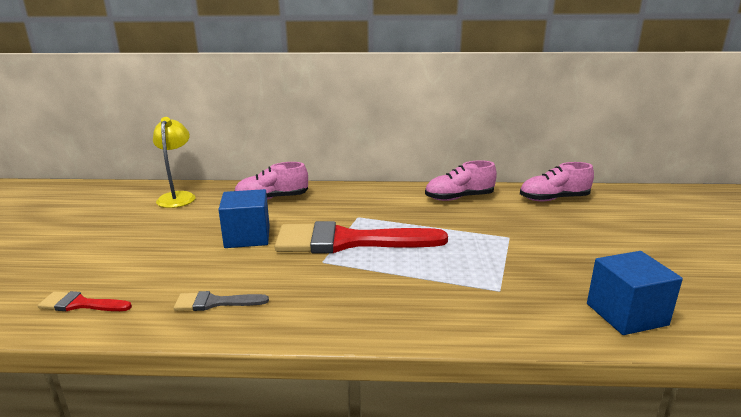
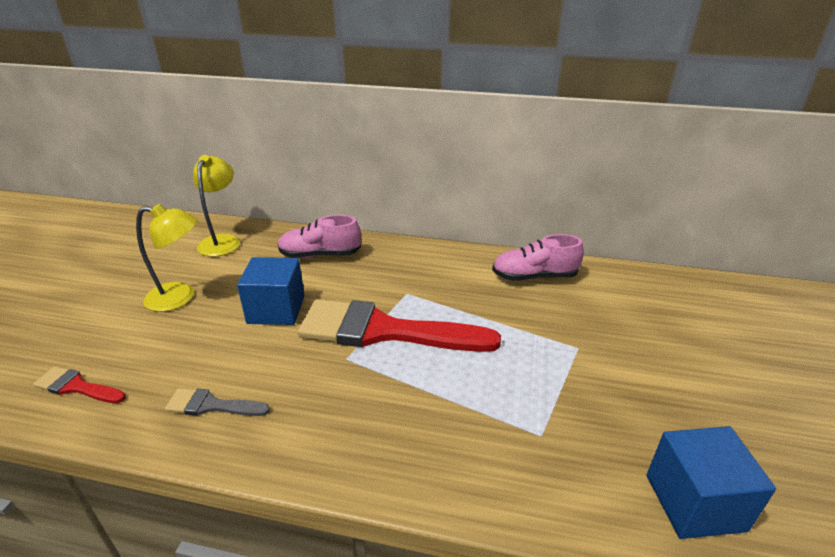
camera: 10 degrees right, 10 degrees up
(154, 237) = (180, 297): none -> yellow lamp
(554, 199) = (652, 291): pink shoe -> none

